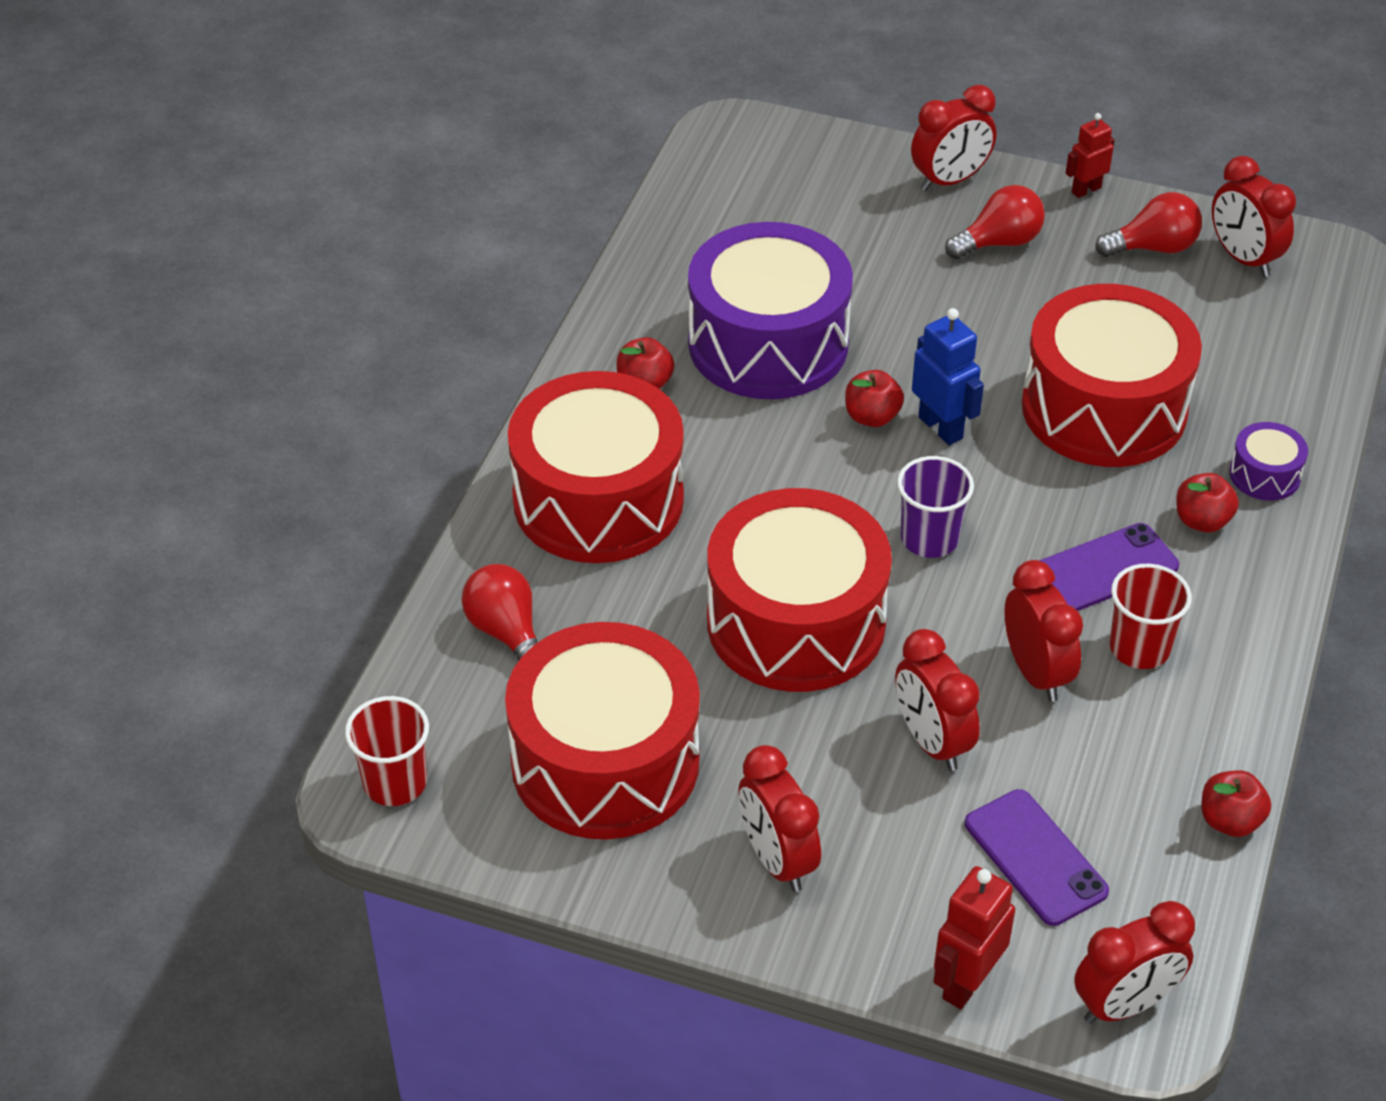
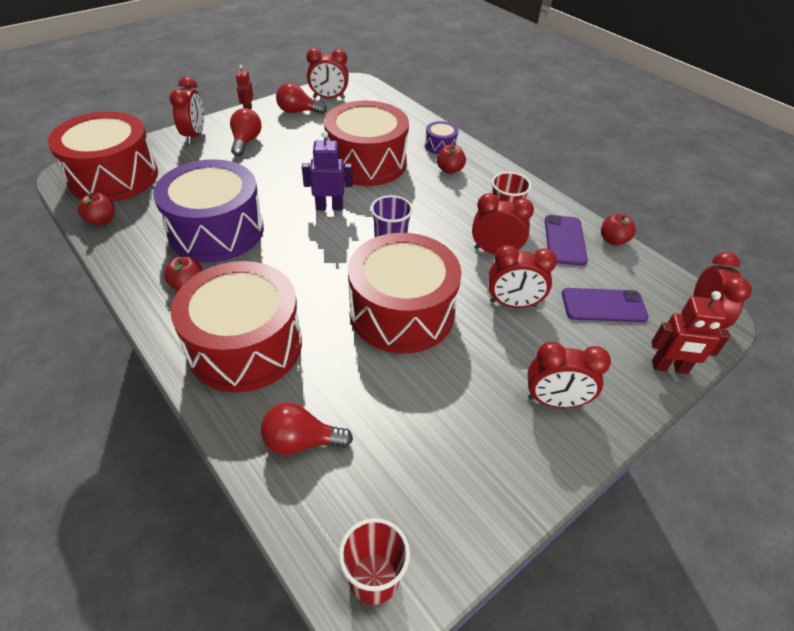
camera: 60 degrees left, 0 degrees up
(605, 762) = (437, 444): red drum -> red drum (113, 177)
(872, 417) = (300, 223): red apple -> red apple (102, 220)
(941, 427) = (329, 207): blue robot -> purple robot
(966, 982) = (669, 367): red robot -> red robot turned 60 degrees counterclockwise
(1105, 569) = (453, 204): purple phone -> purple phone (565, 240)
(1153, 248) = (298, 112): red light bulb -> red light bulb turned 105 degrees counterclockwise

